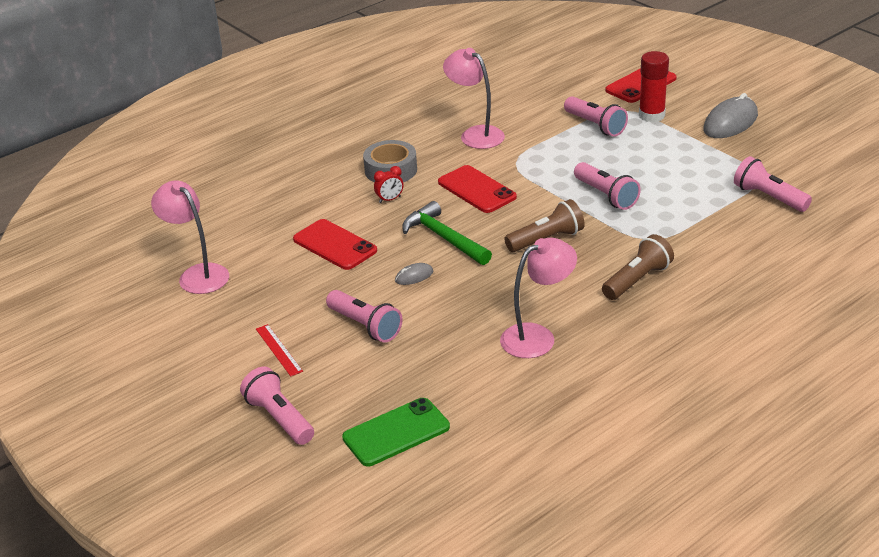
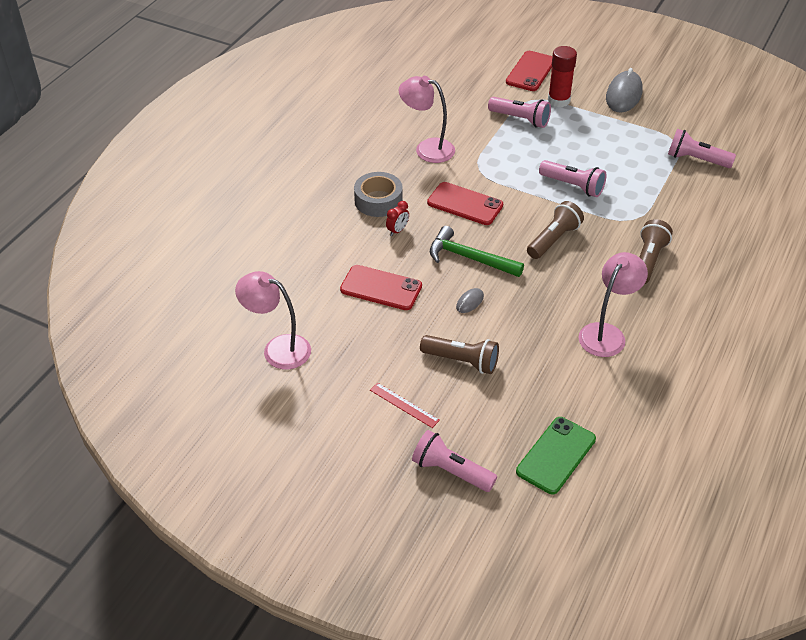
camera: 25 degrees left, 10 degrees up
(365, 326) = (462, 361): pink flashlight -> brown flashlight

